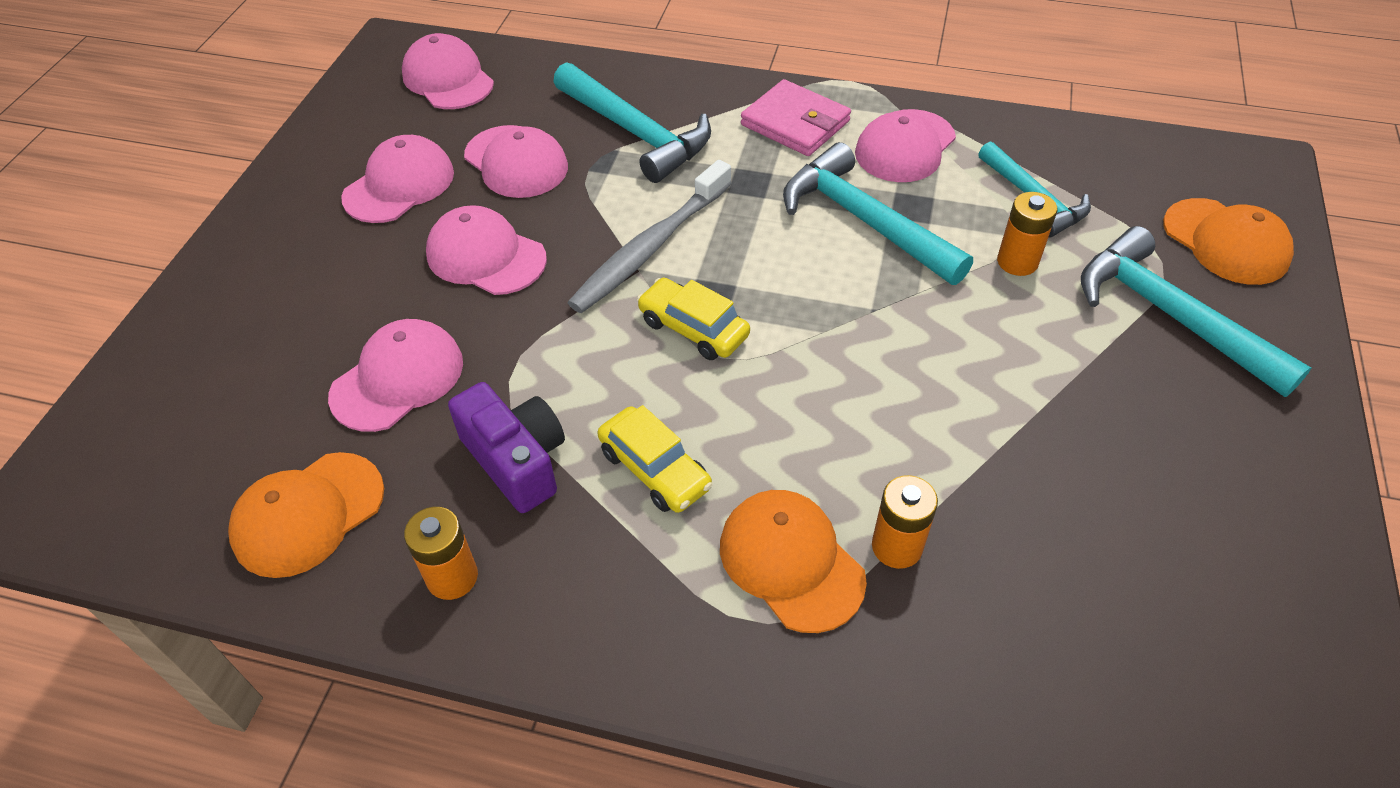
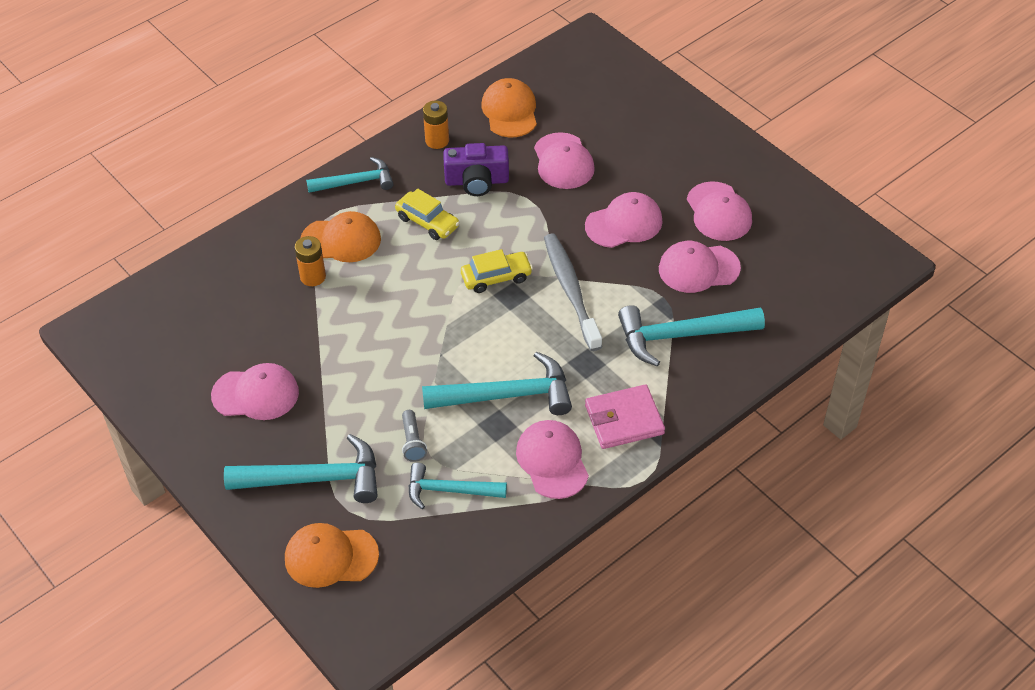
camera: 125 degrees right, 0 degrees up
(448, 79) = (818, 272): pink cap -> pink cap (256, 394)
(645, 636) = (356, 182): none -> turquoise hammer
(655, 469) = (427, 222): yellow car -> yellow car turned 135 degrees counterclockwise
(1017, 262) = (412, 442): orange battery -> grey flashlight

